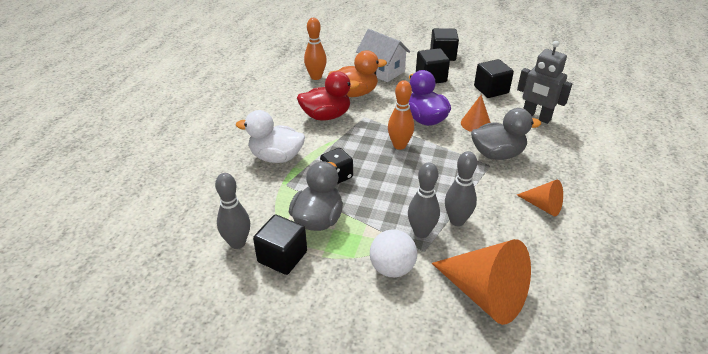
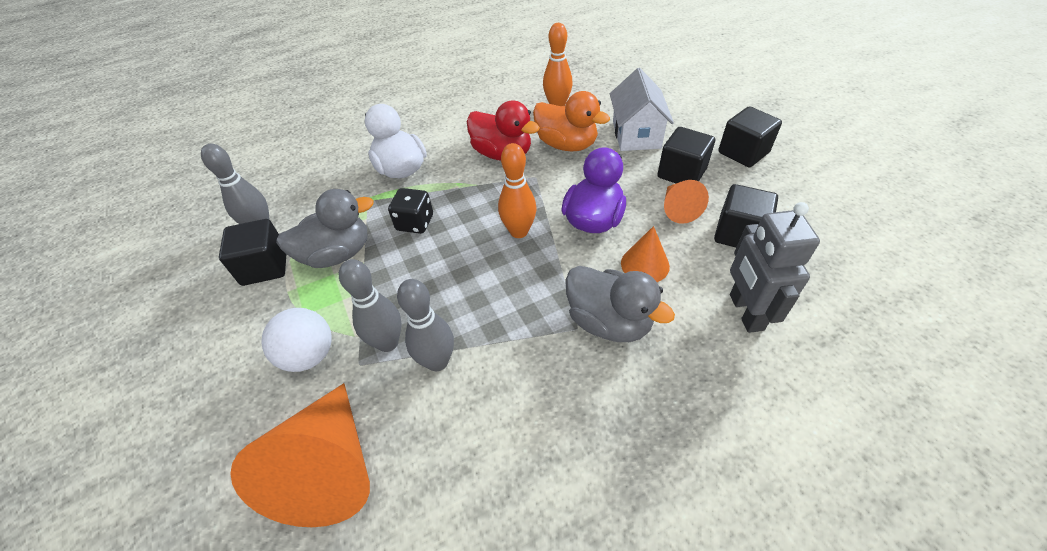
camera: 50 degrees right, 10 degrees up
(543, 206) = (555, 434): orange cone -> orange cone (678, 209)

